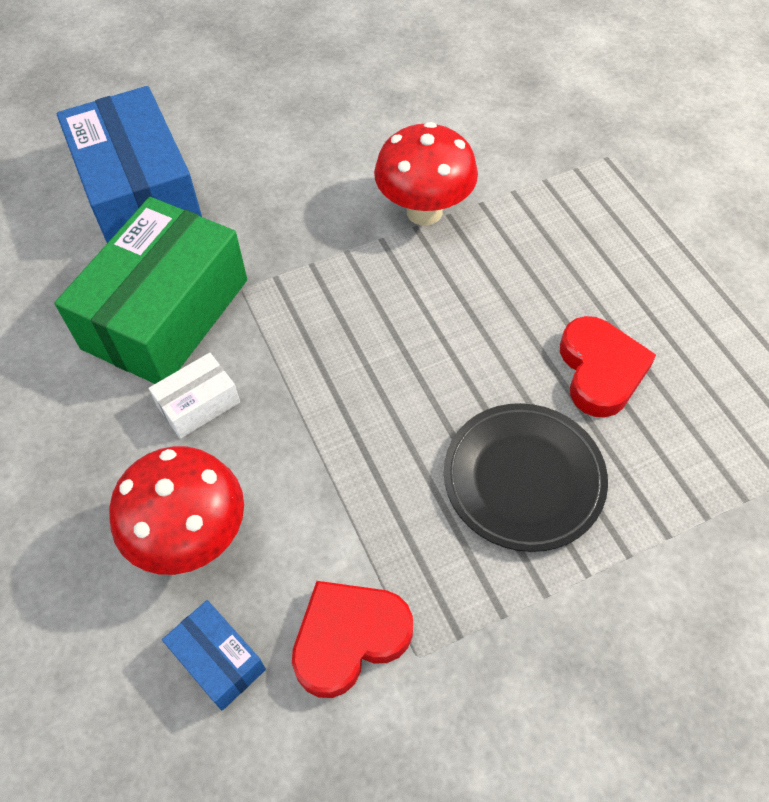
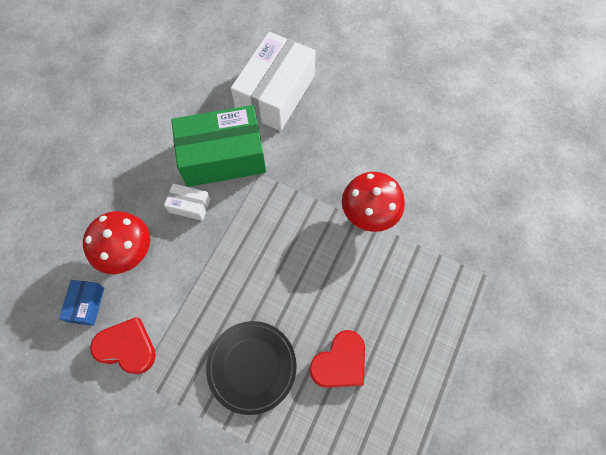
camera: 50 degrees right, 10 degrees up
(140, 194) = (276, 93): blue box -> white box

